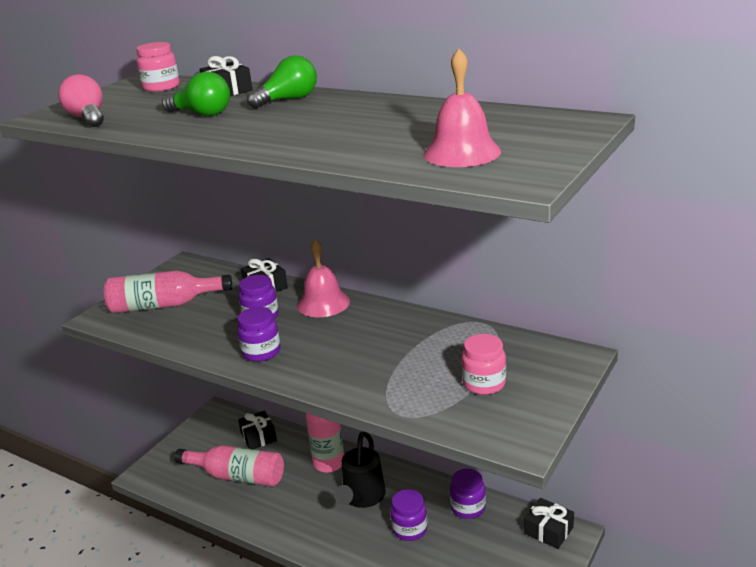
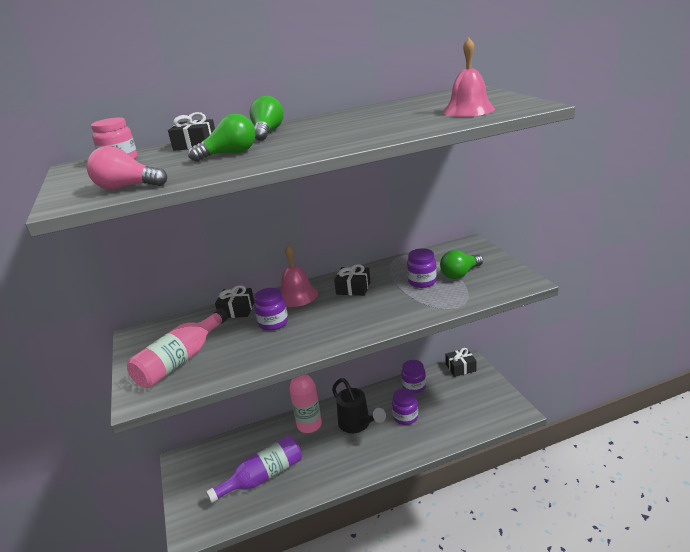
camera: 50 degrees left, 0 degrees up
(237, 476) = (263, 477): pink bottle -> purple bottle
(258, 437) = (239, 448): black gift -> black gift (353, 288)
(261, 352) = (318, 335): purple jar -> purple jar (422, 281)
(484, 383) = (460, 274): pink jar -> green light bulb

